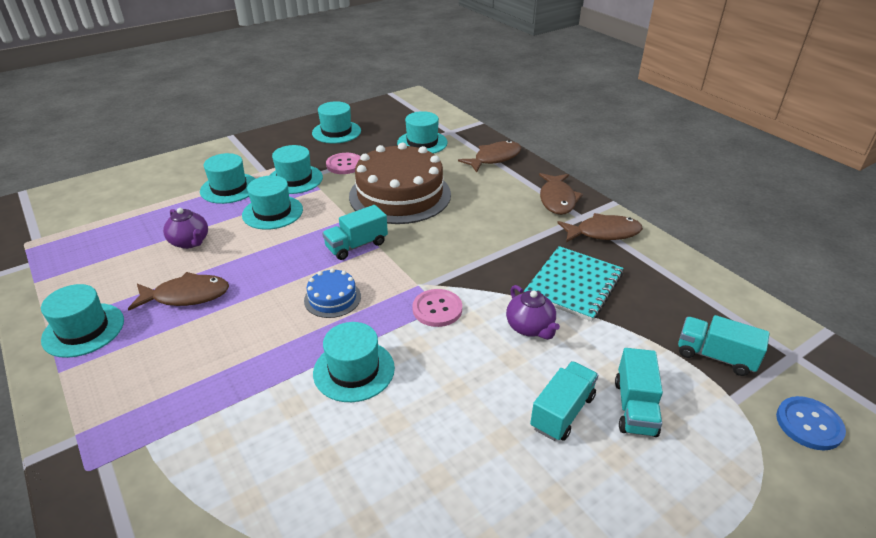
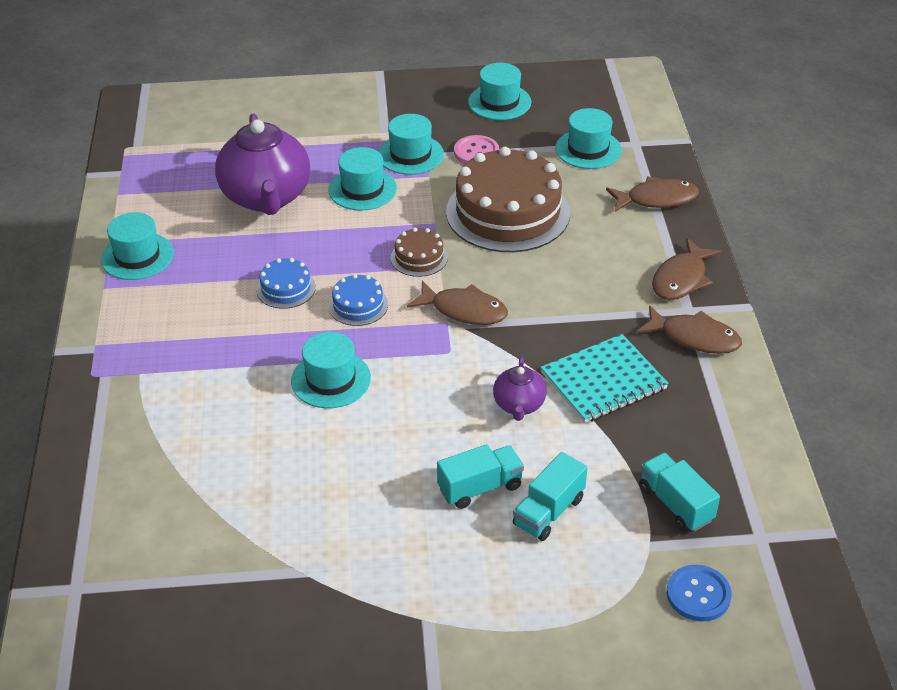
camera: 30 degrees right, 5 degrees up
(187, 296) = (234, 254): brown fish -> brown fish (464, 310)
(190, 242) = (266, 197): purple teapot -> purple teapot, size x2.08
(229, 188) = (337, 144): turquoise hat -> none
(256, 307) = (286, 288): none -> blue cake
(356, 245) = (419, 257): turquoise truck -> brown cake
(437, 309) = (446, 353): pink button -> none

